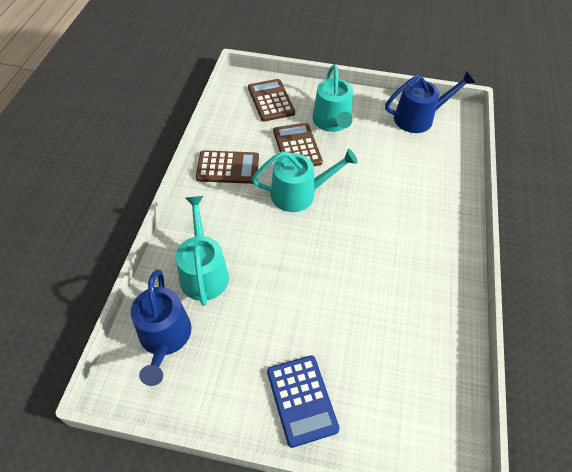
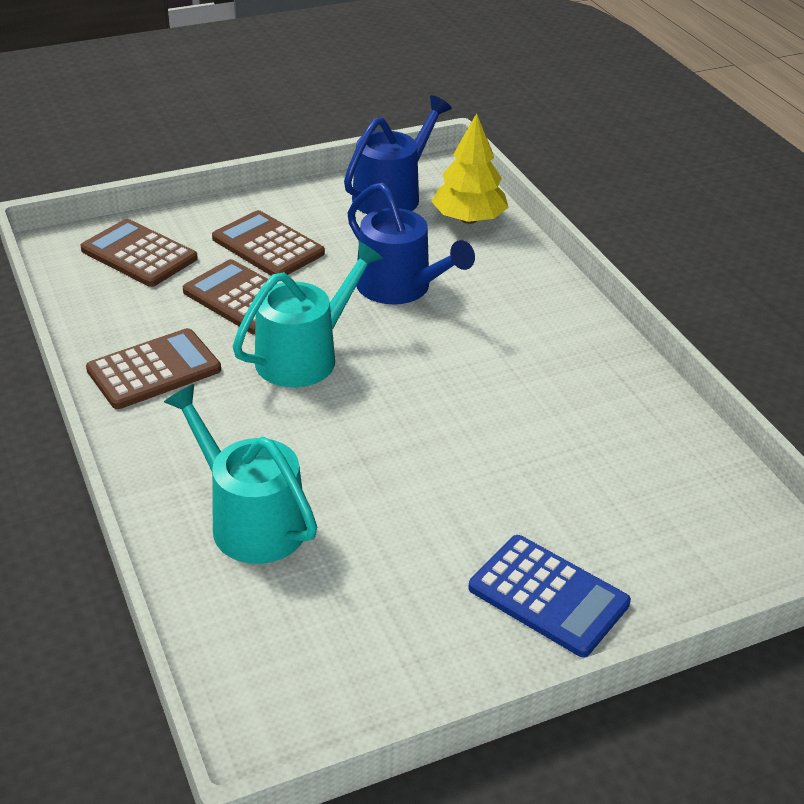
camera: 35 degrees left, 15 degrees down
(164, 337) = (271, 633): blue watering can -> blue watering can (400, 287)
(332, 122) = (268, 246): turquoise watering can -> brown calculator
(448, 151) = (468, 219): none -> yellow tree

